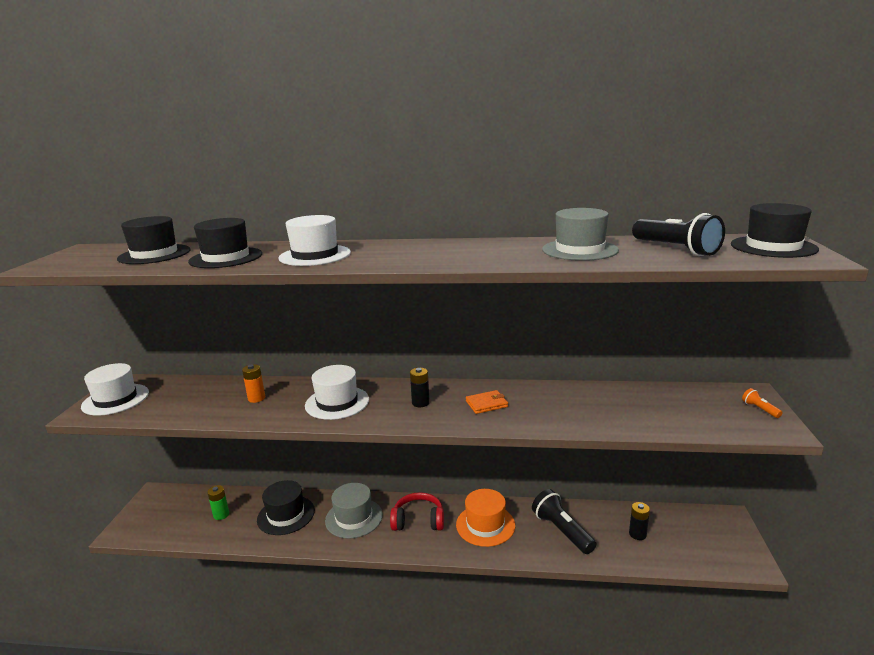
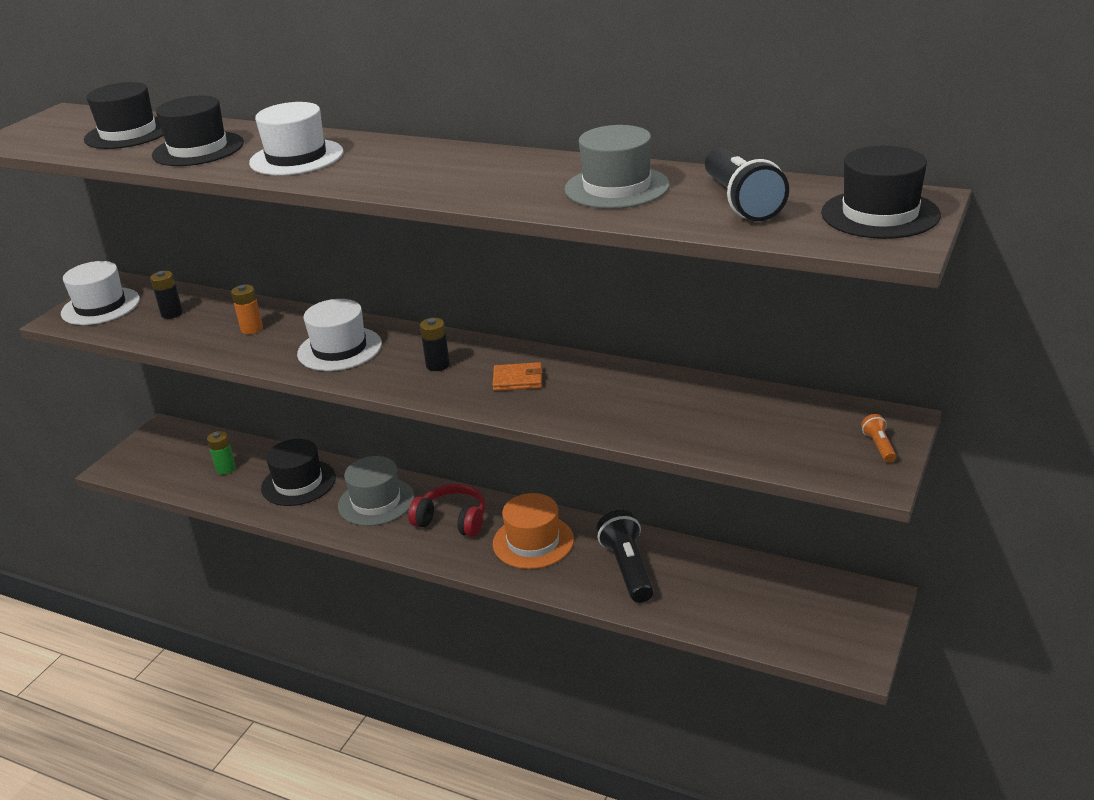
camera: 20 degrees right, 10 degrees up
(637, 534) = (727, 593): black battery -> black battery (172, 313)

